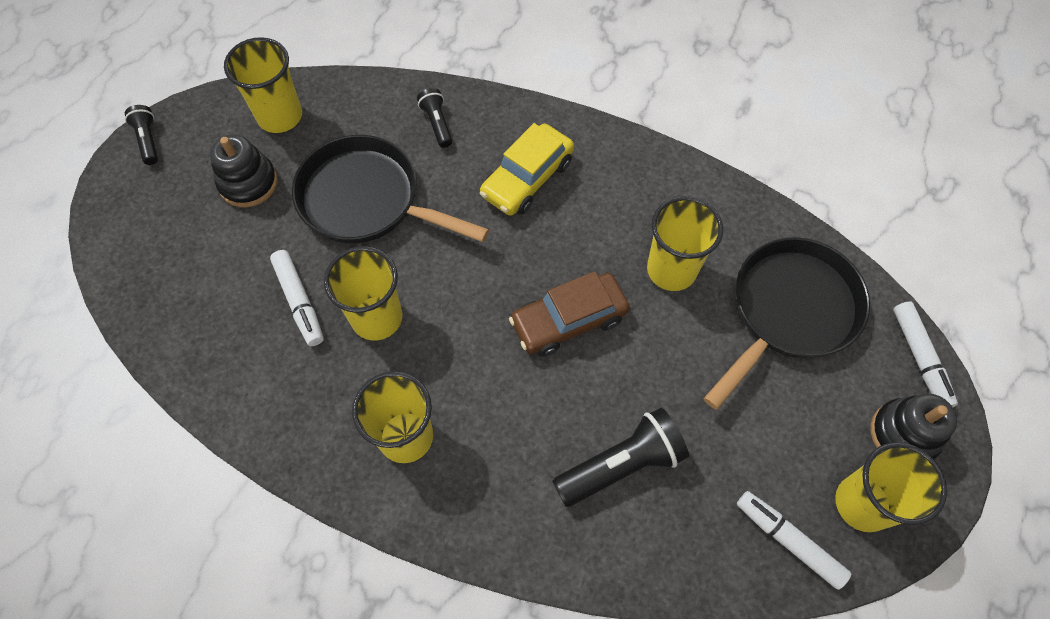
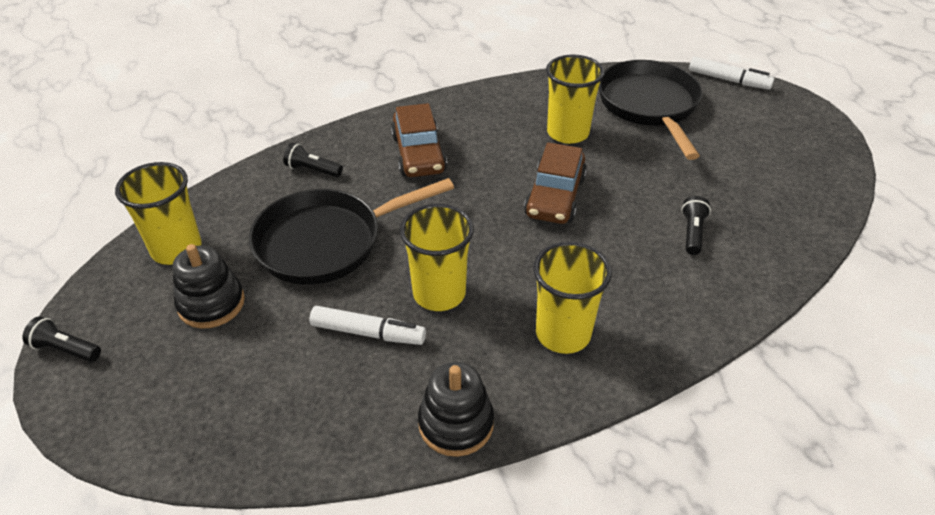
camera: 50 degrees left, 20 degrees down
(527, 178) = (418, 154): yellow car -> brown car
(621, 465) = (692, 233): black flashlight -> black flashlight, size x0.55
(788, 540) = (809, 191): white marker -> none
(862, 503) = (806, 150): yellow cup -> none
(903, 434) = (773, 112): black stacking toy -> black stacking toy (456, 423)

